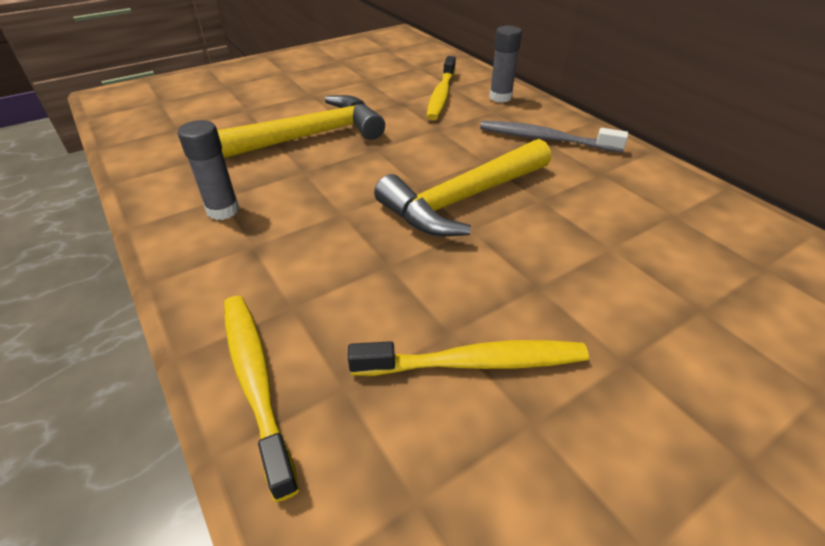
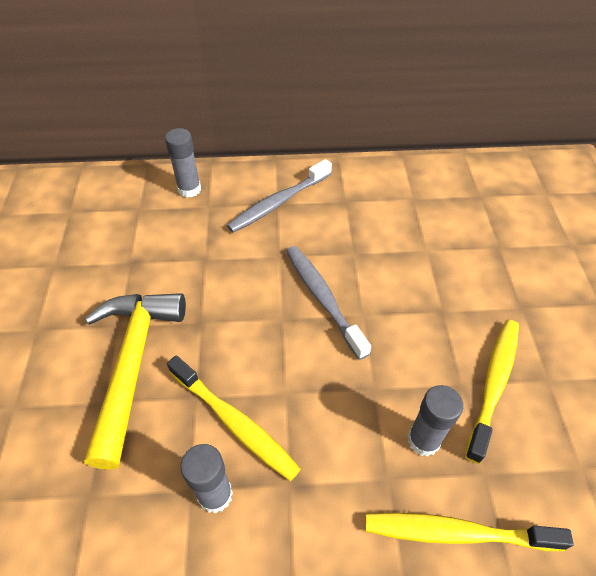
camera: 60 degrees left, 10 degrees up
(353, 320) = (423, 440): none -> grey glue stick
(441, 95) = (146, 225): yellow toothbrush -> yellow toothbrush (234, 421)
(463, 199) = (323, 299): yellow hammer -> grey toothbrush

